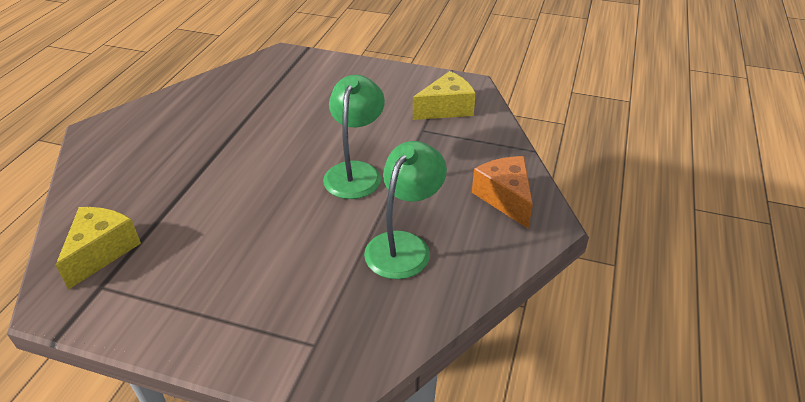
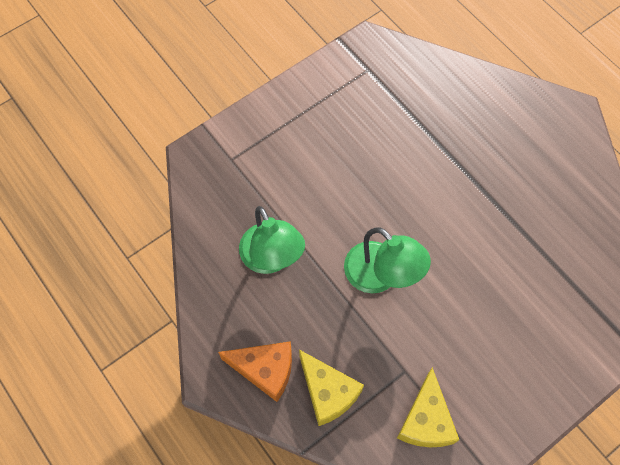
camera: 125 degrees right, 25 degrees up
(102, 251) = (403, 78): yellow cheese -> yellow cheese (328, 392)

